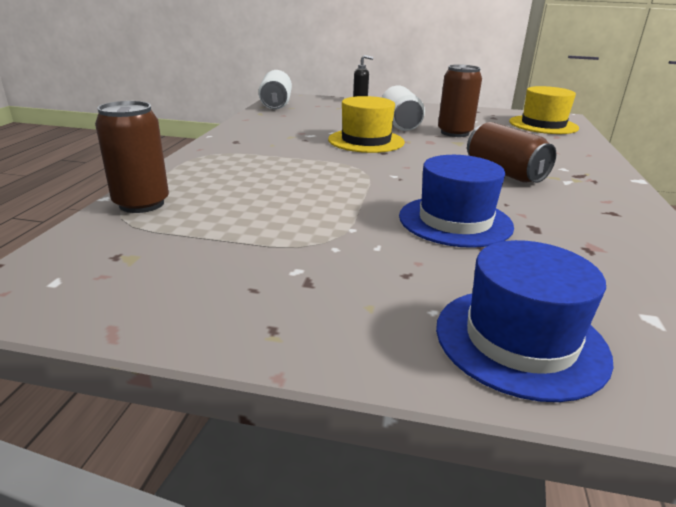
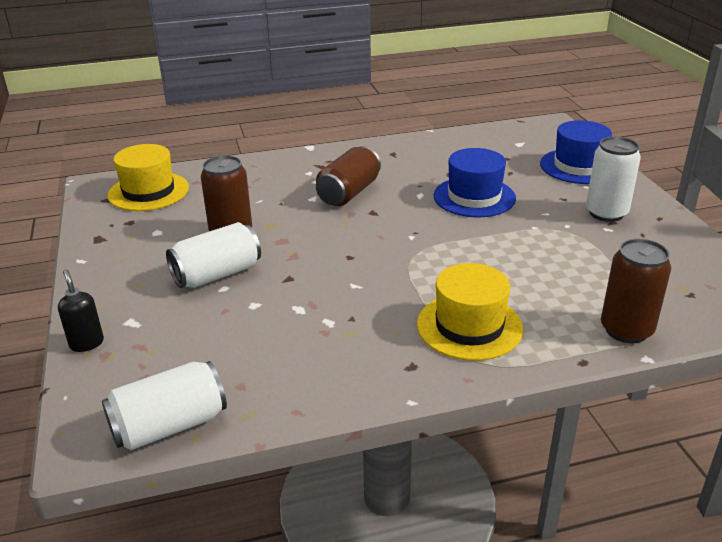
camera: 115 degrees left, 5 degrees up
(335, 288) = (606, 213): none -> white can
(366, 141) = (317, 277): yellow hat -> yellow hat (469, 326)

